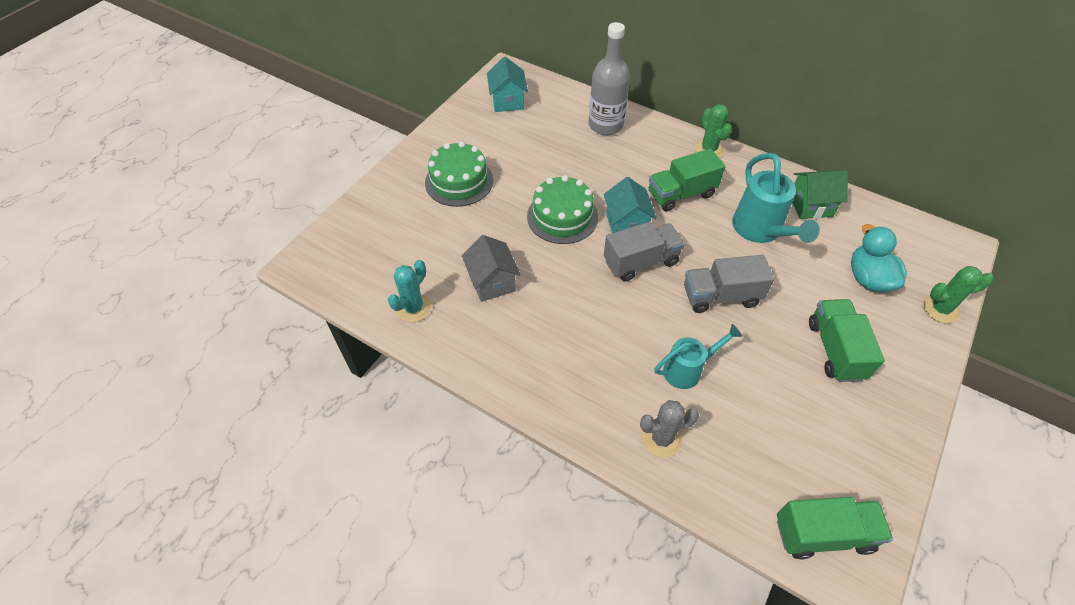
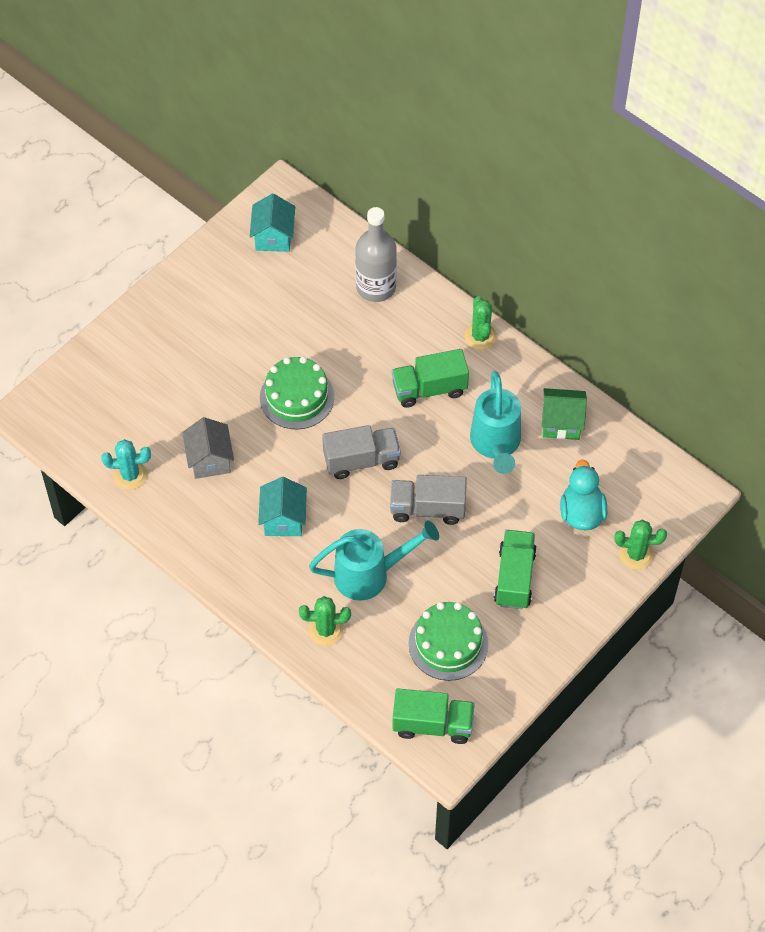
camera: 10 degrees right, 5 degrees up
(413, 308) = (130, 475): turquoise cactus -> turquoise cactus turned 45 degrees clockwise
(459, 181) = (198, 338): green cake -> green cake (448, 644)
(626, 224) = (360, 416): turquoise house -> turquoise house (283, 519)
(661, 438) = (326, 630): grey cactus -> green cactus
(687, 370) = (370, 574): turquoise watering can -> turquoise watering can, size x1.54

